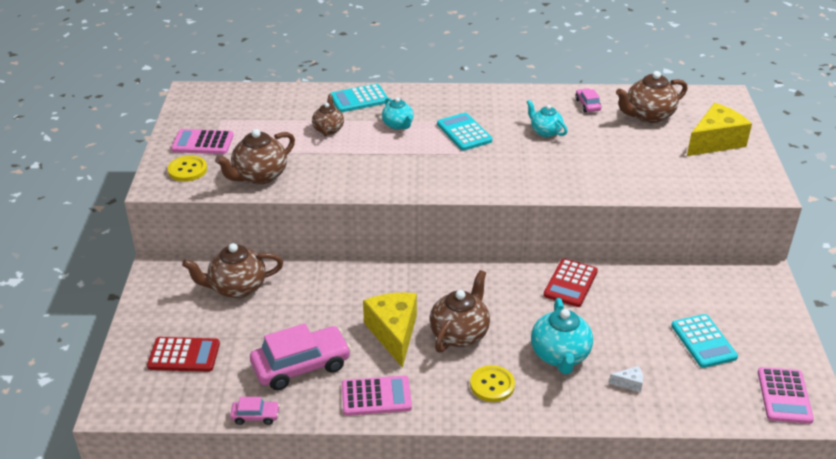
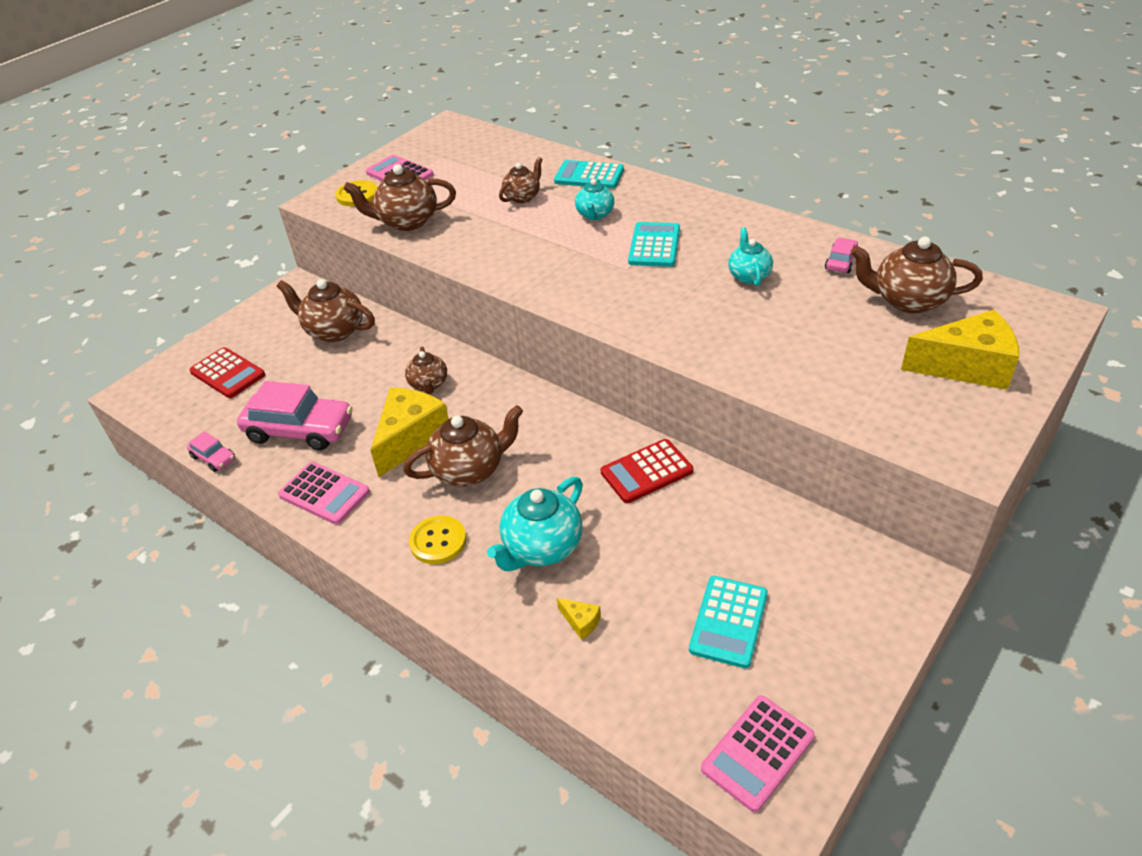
camera: 40 degrees right, 5 degrees up
(362, 293) = (429, 384): none -> brown teapot
(629, 383) = (581, 622): white cheese -> yellow cheese

